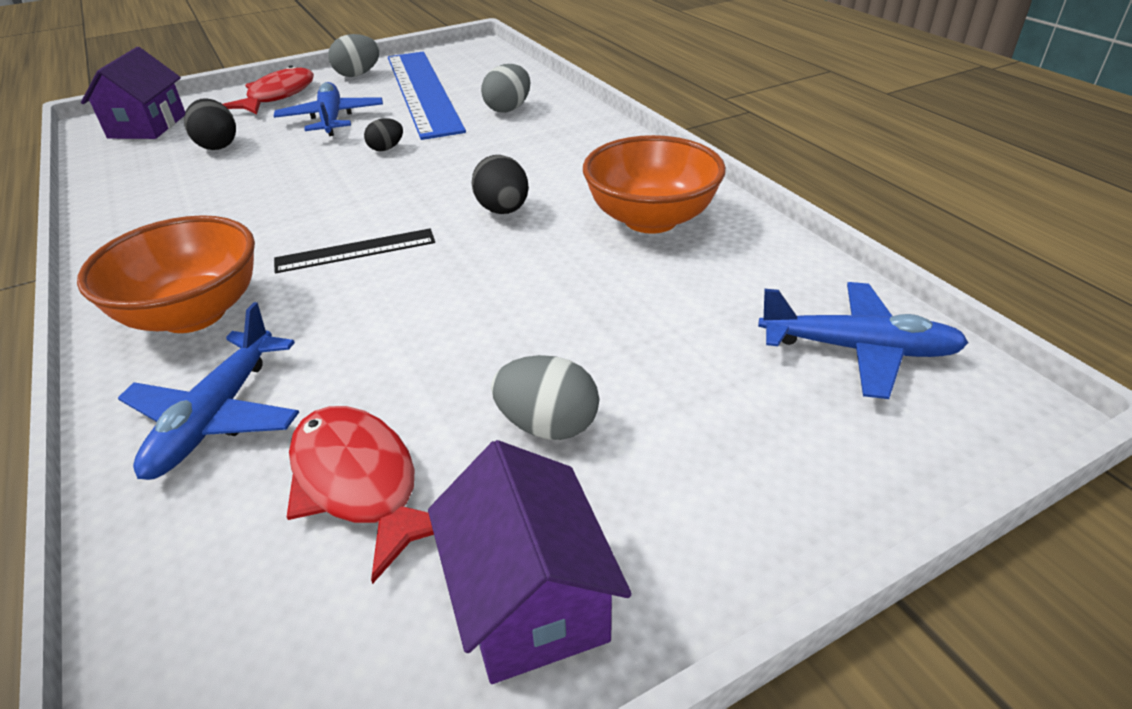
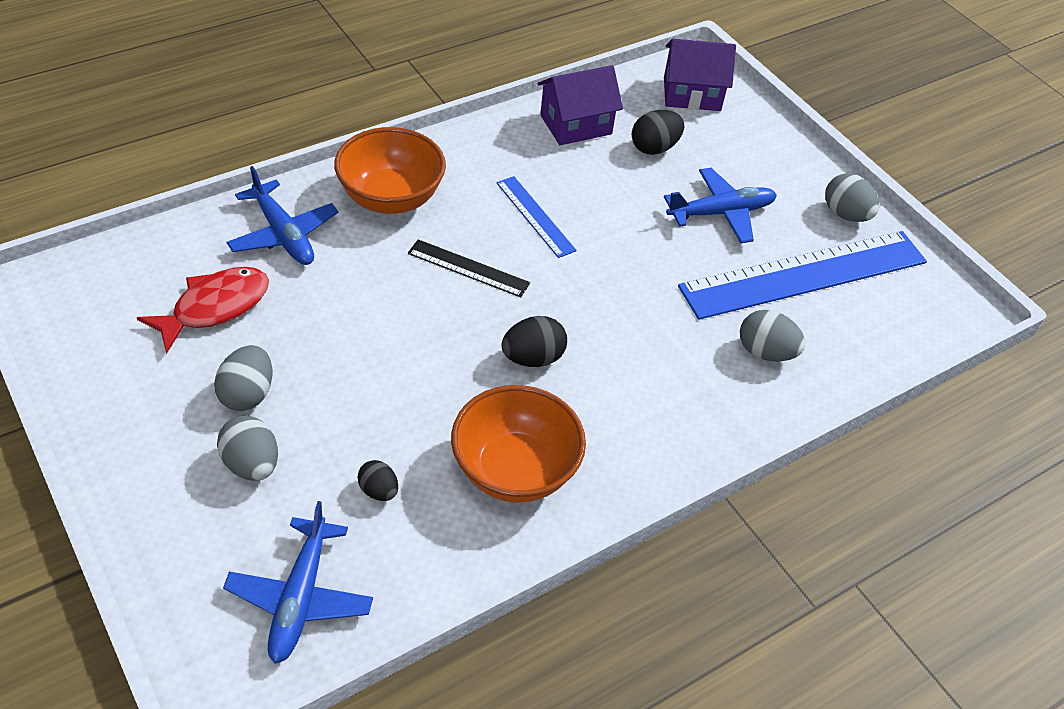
camera: 80 degrees right, 10 degrees up
(216, 416) = (283, 234): blue plane -> blue plane turned 135 degrees counterclockwise
(278, 96) = (774, 163): red fish -> none
(287, 210) = (535, 216): none -> blue ruler
(355, 251) = (468, 268): black ruler -> black ruler turned 45 degrees counterclockwise
(386, 148) = (656, 263): black egg -> black egg (378, 490)
(529, 600) = (117, 388): purple house -> purple house (576, 124)
(673, 409) = (252, 464): none -> grey egg

